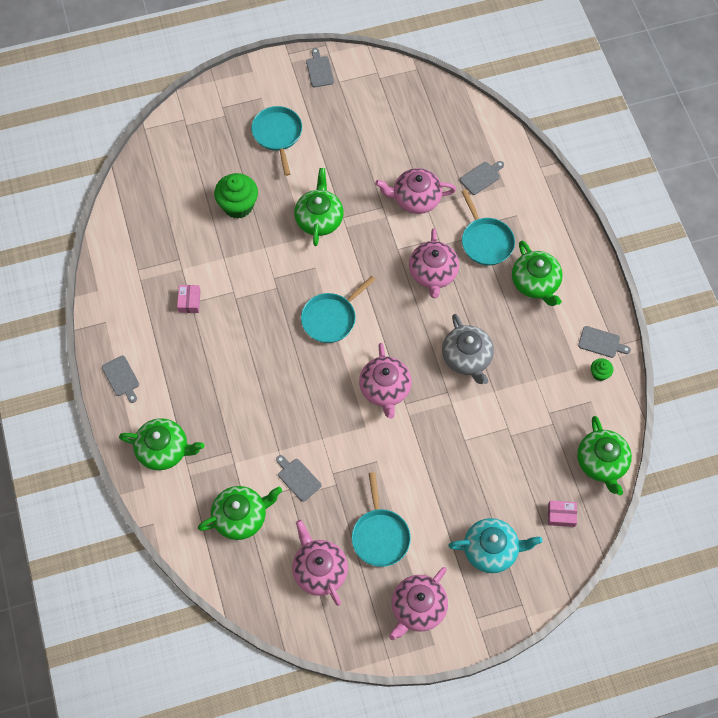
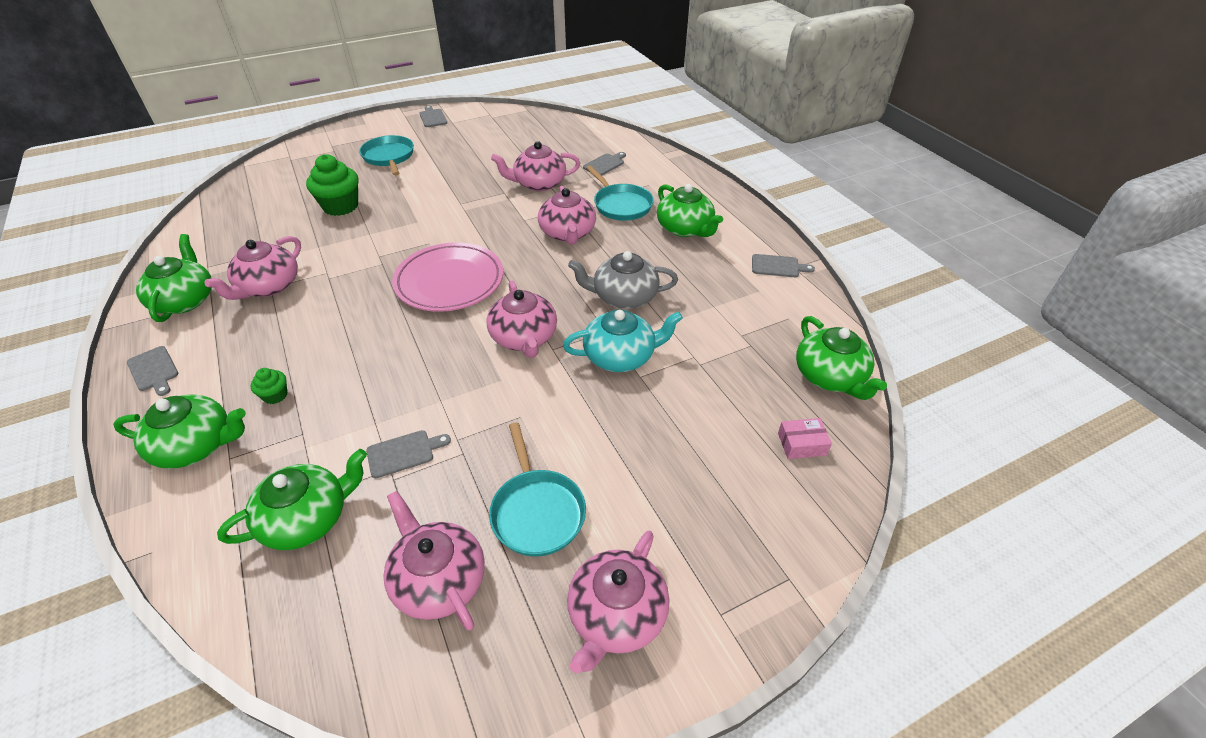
camera: 10 degrees left, 20 degrees down
(189, 301) = (268, 286): pink box -> pink teapot
(298, 478) = (403, 453): grey cutting board -> grey cutting board turned 120 degrees clockwise
(319, 218) = (433, 207): green teapot -> green teapot (185, 300)
(331, 318) = (449, 281): turquoise pan -> pink plate
(467, 358) = (623, 297): grey teapot -> grey teapot turned 120 degrees clockwise
(491, 550) = (715, 504): turquoise teapot -> turquoise teapot (621, 356)
(599, 374) = (788, 292): green cupcake -> green cupcake (275, 395)

